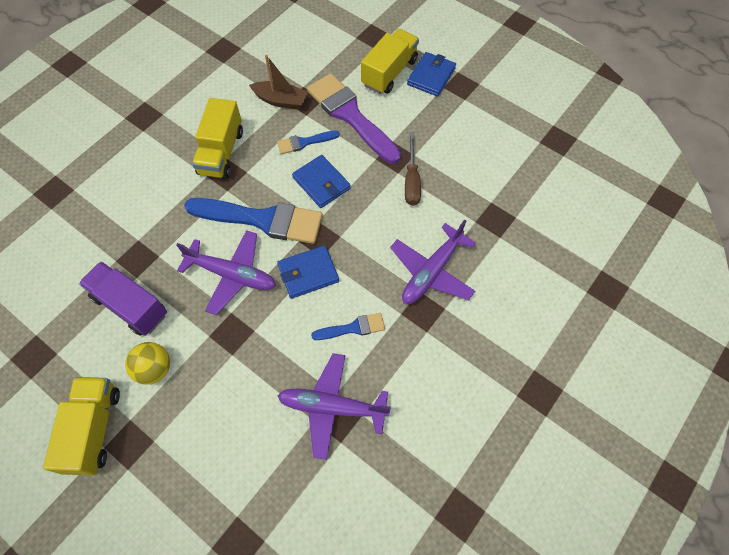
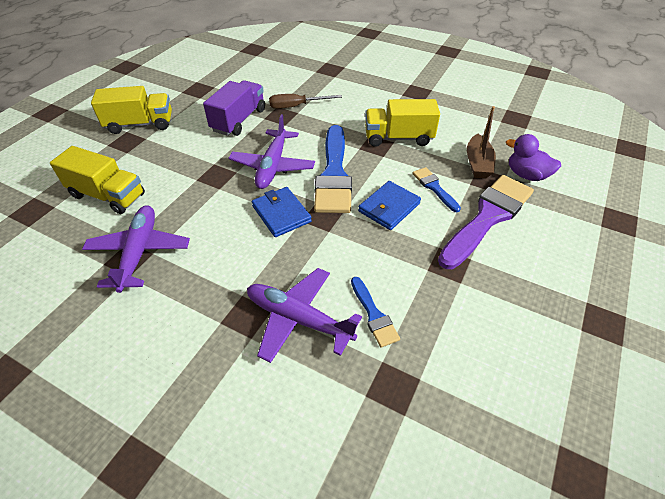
camera: 80 degrees right, 15 degrees down
(154, 369) = (185, 141): yellow ball -> none
(306, 72) = (526, 175): none -> purple duck
(353, 328) = (223, 256): blue brush -> blue brush (374, 315)
(389, 72) = (573, 243): yellow truck -> yellow truck (108, 195)
(411, 181) = (421, 284): brown screwdriver -> brown screwdriver (296, 106)
(431, 76) = (596, 286): blue wallet -> none

